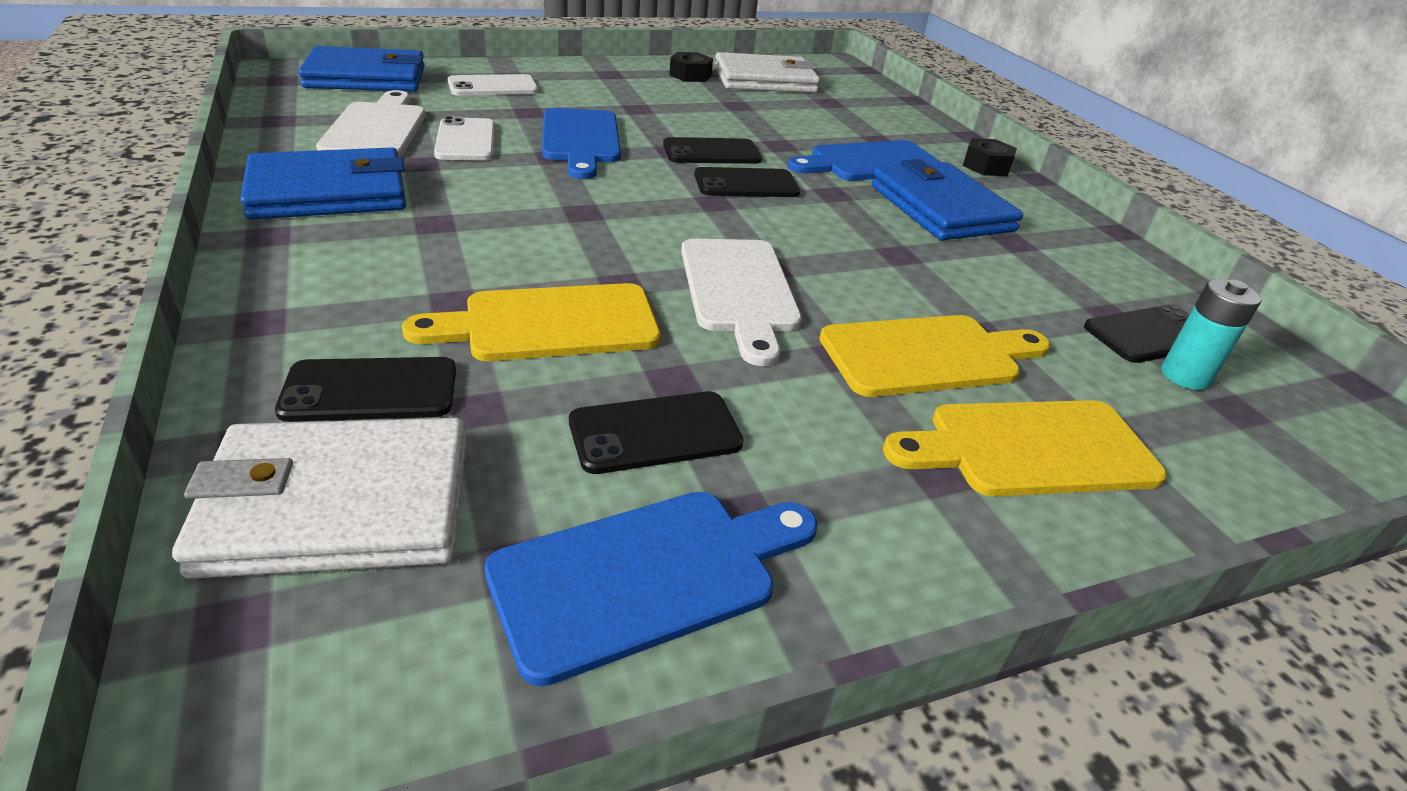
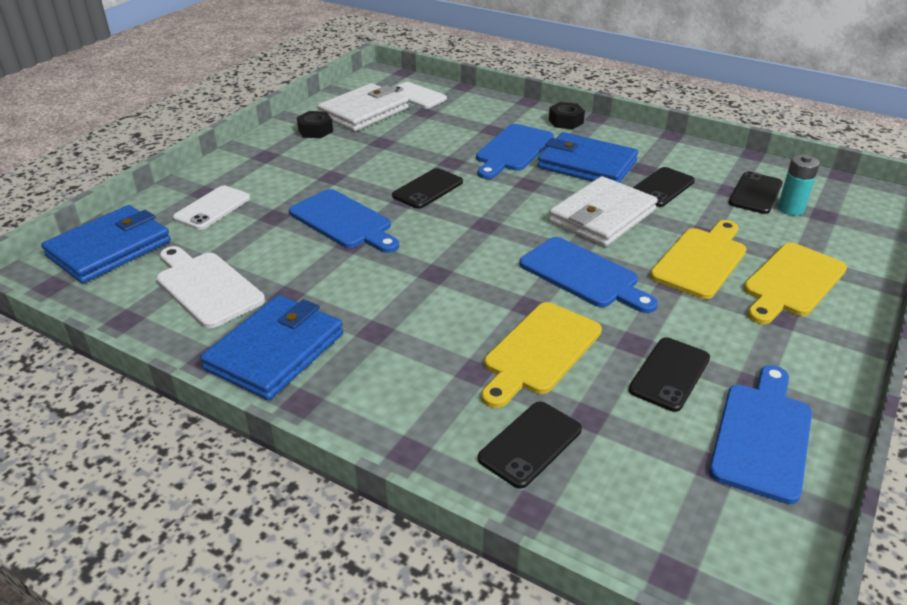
camera: 35 degrees left, 0 degrees up
(339, 504) = (618, 501): white wallet -> white wallet (602, 216)
(466, 140) = (279, 262): white phone -> white phone (416, 96)
(739, 291) = (583, 275): white cutting board -> blue cutting board
(746, 184) = (480, 202): black phone -> black phone (661, 187)

